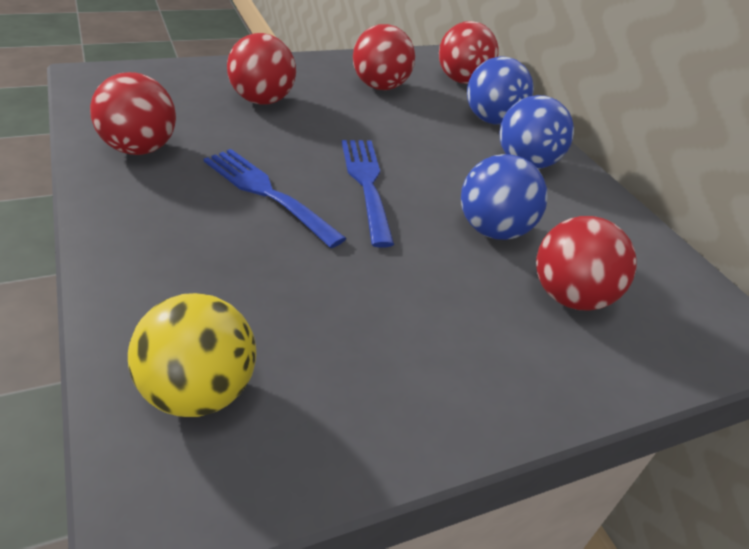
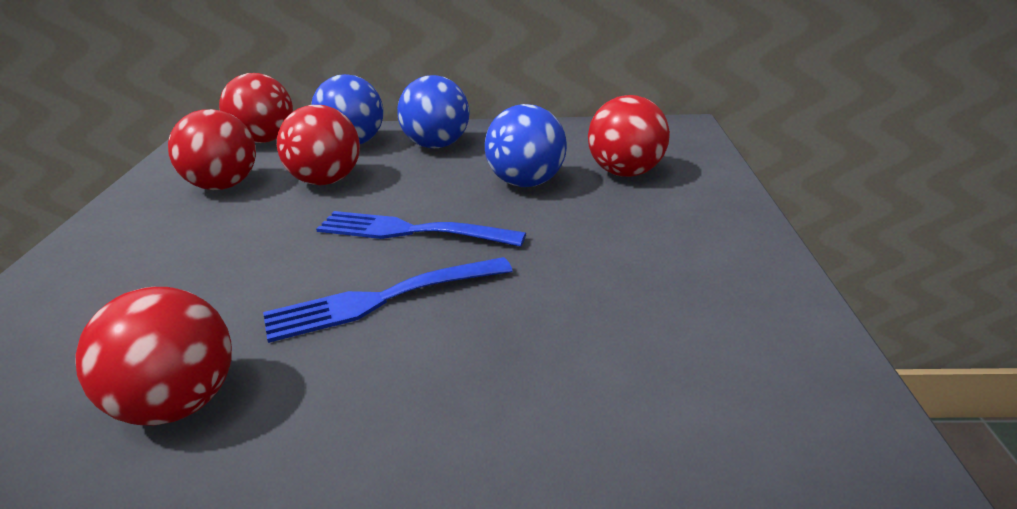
camera: 60 degrees left, 10 degrees down
(198, 391) = (711, 398): yellow ball -> none
(262, 100) = (161, 272): red ball -> red ball (326, 181)

